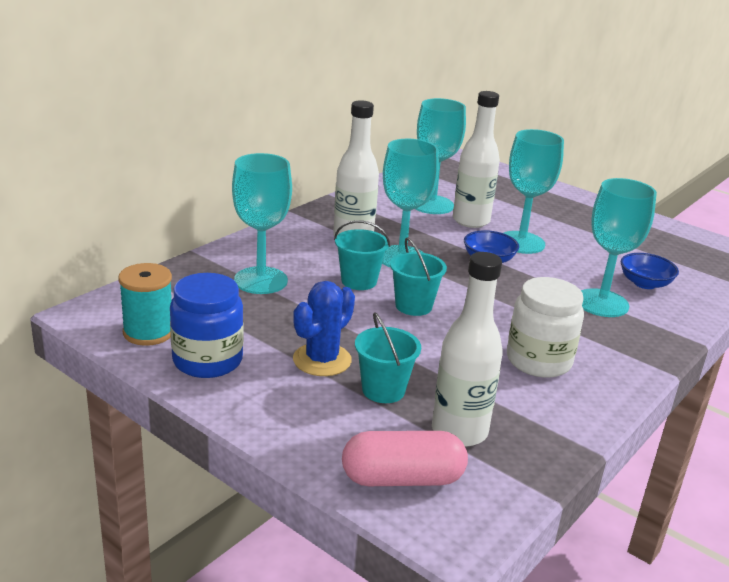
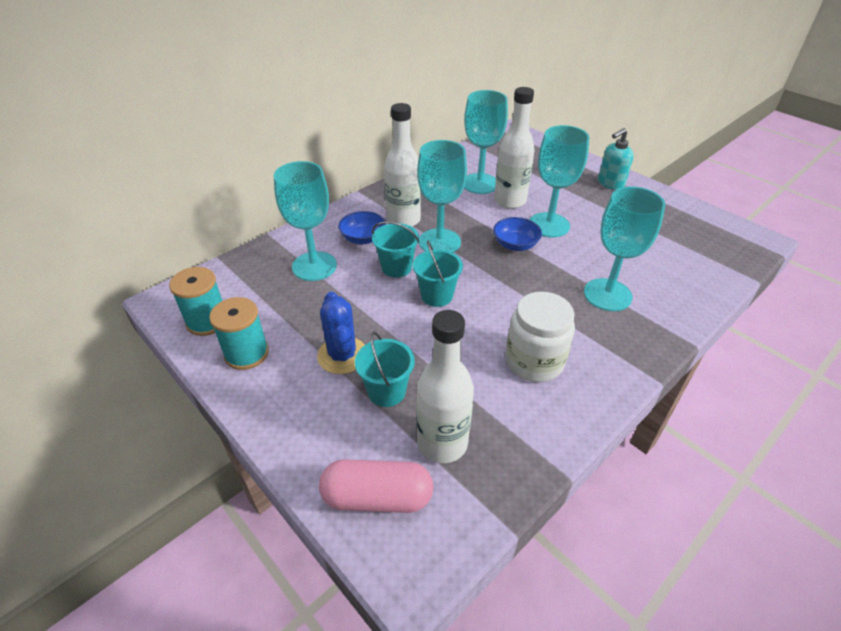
camera: 10 degrees right, 15 degrees up
(207, 360) = (246, 353): blue jar -> turquoise spool
(322, 360) = (342, 355): blue cactus -> blue cactus turned 60 degrees counterclockwise
(579, 206) = (610, 183): none -> turquoise soap dispenser
(645, 283) = (653, 272): blue bowl -> blue bowl (363, 238)

